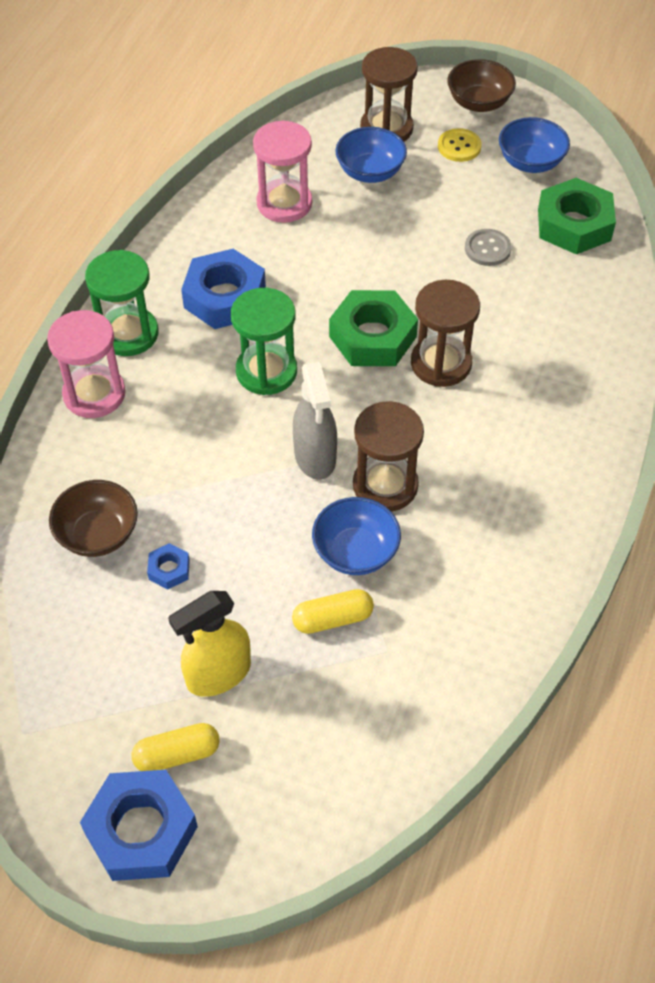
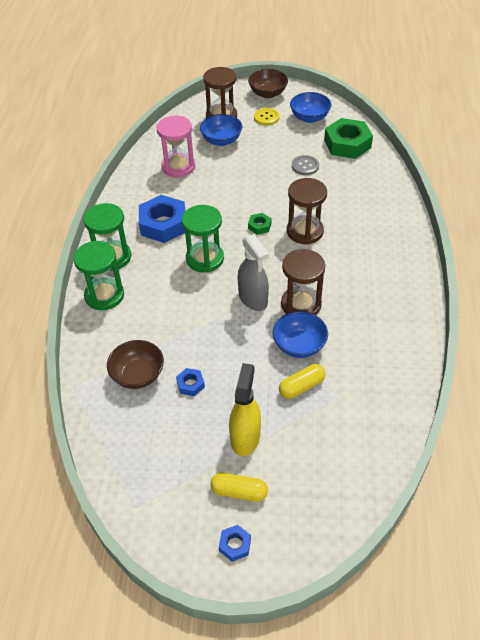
camera: 15 degrees left, 5 degrees down
(94, 394) = (104, 295): pink hourglass -> green hourglass
(141, 830) = (235, 545): blue nut -> blue nut, size x0.46
(177, 754) = (239, 492): yellow capsule -> yellow capsule turned 45 degrees clockwise
(218, 674) = (245, 437): yellow spray bottle -> yellow spray bottle turned 150 degrees clockwise
(372, 337) = (259, 226): green nut -> green nut, size x0.46

